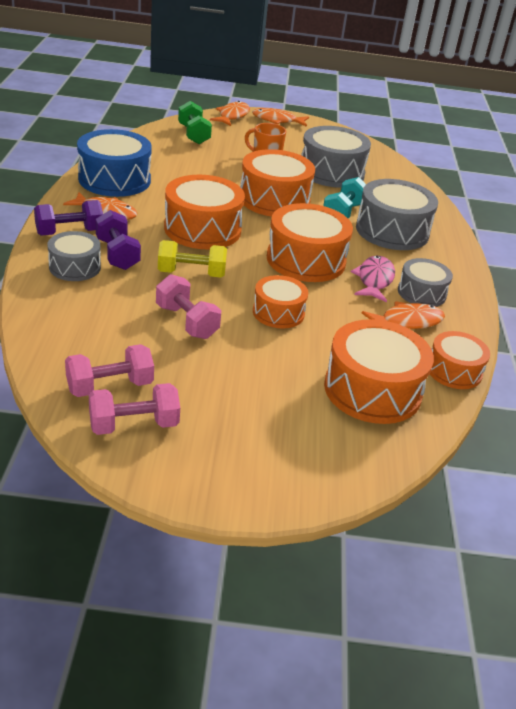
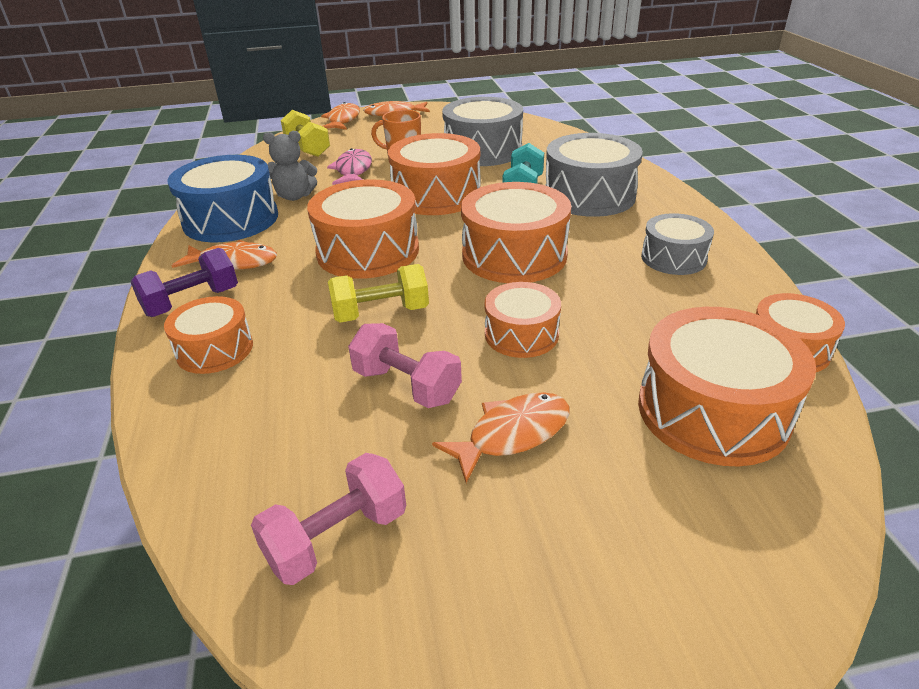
camera: 10 degrees left, 0 degrees up
(75, 267) = (215, 349): grey drum -> orange drum
(117, 254) = (269, 314): purple dumbbell -> none
(134, 425) = (406, 603): pink dumbbell -> none
(167, 173) = (294, 196): none -> grey teddy bear
(193, 135) = (307, 148): green dumbbell -> yellow dumbbell
(374, 280) = (609, 257): pink fish -> pink fish (353, 170)
(407, 321) = (684, 299): orange fish -> orange fish (512, 434)

